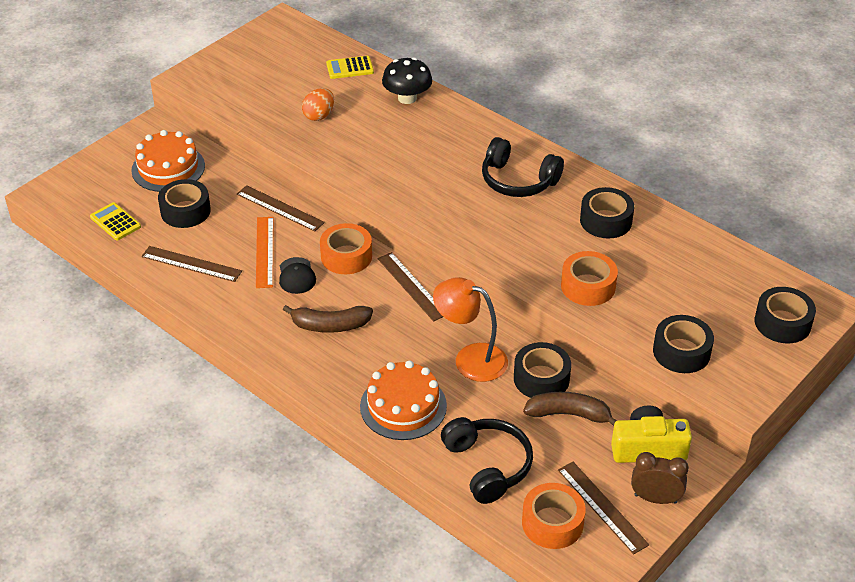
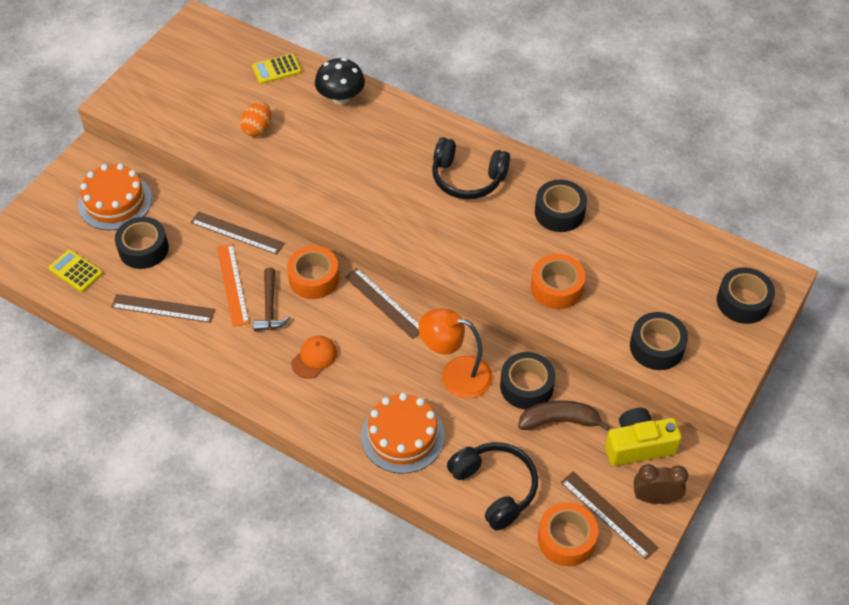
camera: 10 degrees left, 10 degrees up
(296, 276) = (270, 307): black cap -> brown hammer
(330, 325) = (314, 358): brown banana -> orange cap

